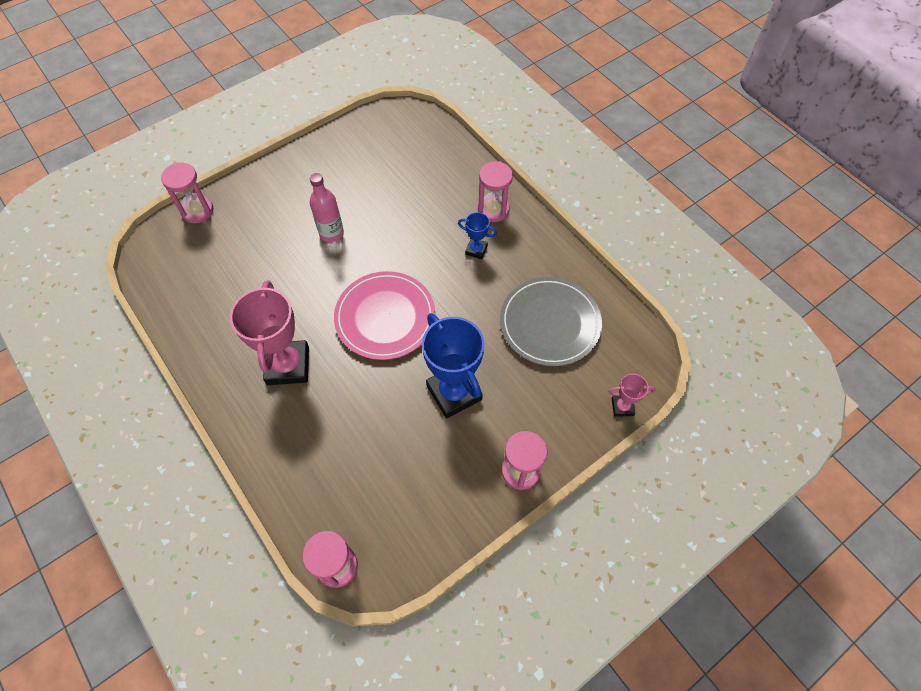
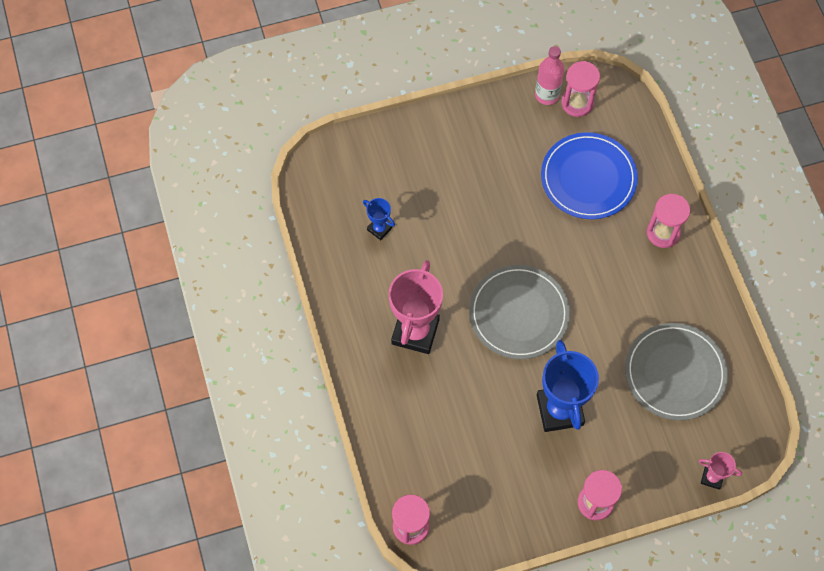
camera: 20 degrees right, 5 degrees up
(197, 211) = (368, 139): pink hourglass -> pink hourglass (577, 103)
(331, 234) = (492, 207): pink bottle -> pink bottle (547, 95)
(385, 317) = (518, 314): pink plate -> grey plate
(411, 185) = (588, 178): none -> blue plate
(476, 250) = (630, 272): blue trophy -> blue trophy (379, 229)

